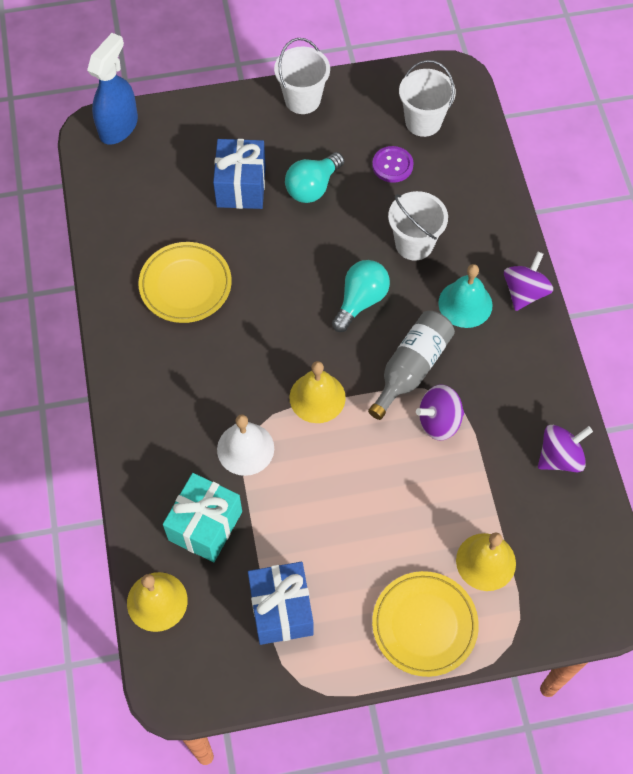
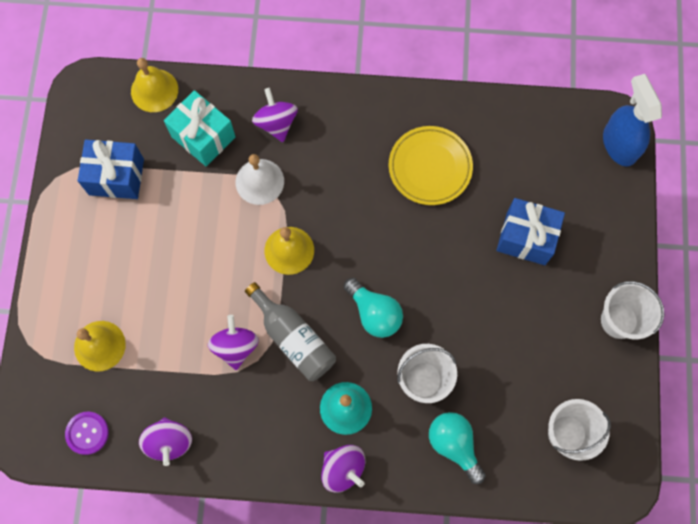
camera: 105 degrees right, 10 degrees up
(119, 126) = (619, 144): blue spray bottle -> blue spray bottle turned 150 degrees counterclockwise
(169, 450) = (276, 123): none -> purple spinning top
(312, 187) = (510, 303): turquoise light bulb -> turquoise light bulb (454, 445)
(392, 165) = (519, 386): purple button -> purple button (87, 433)
(424, 625) = (66, 280): yellow plate -> none

